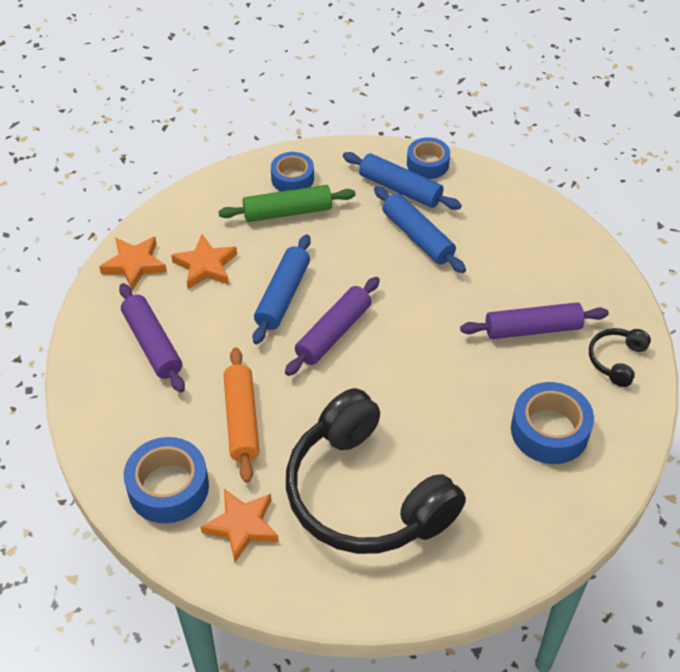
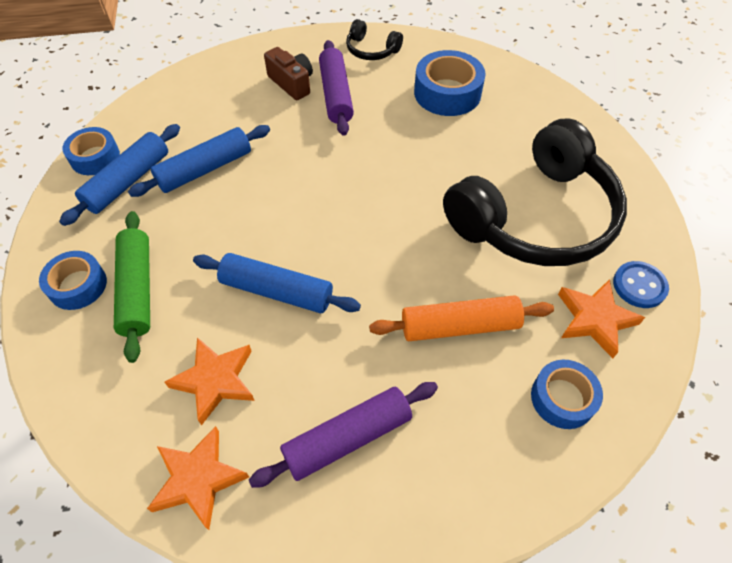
camera: 90 degrees left, 5 degrees up
(168, 487) = (562, 398): blue tape -> blue tape, size x0.66
(278, 573) = (639, 286): none -> blue button
(333, 333) = (335, 242): purple rolling pin -> none
(546, 291) = (292, 83): none -> brown camera

